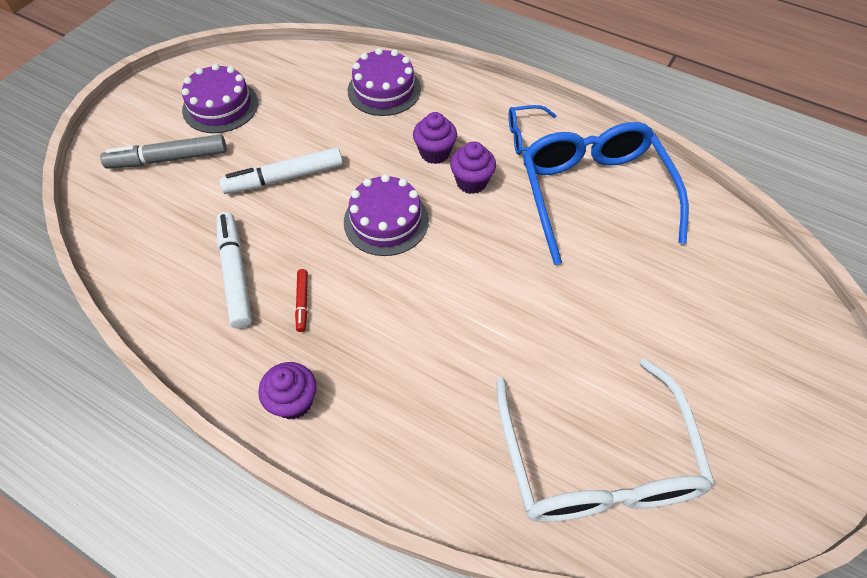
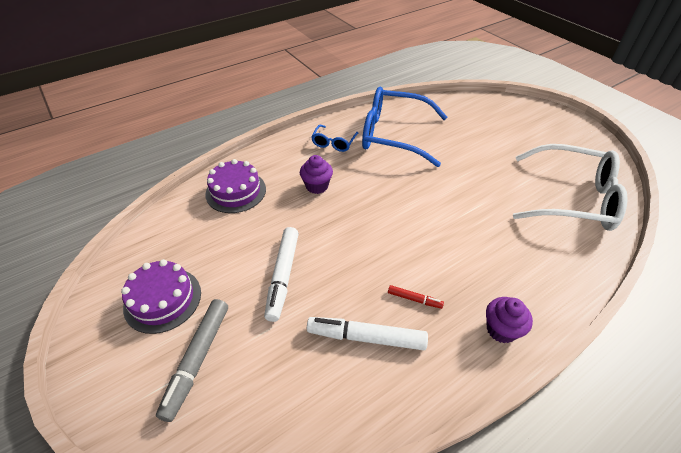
camera: 65 degrees left, 10 degrees down
(386, 221) = (363, 229): purple cake -> none
(471, 182) = (354, 178): purple cupcake -> none

